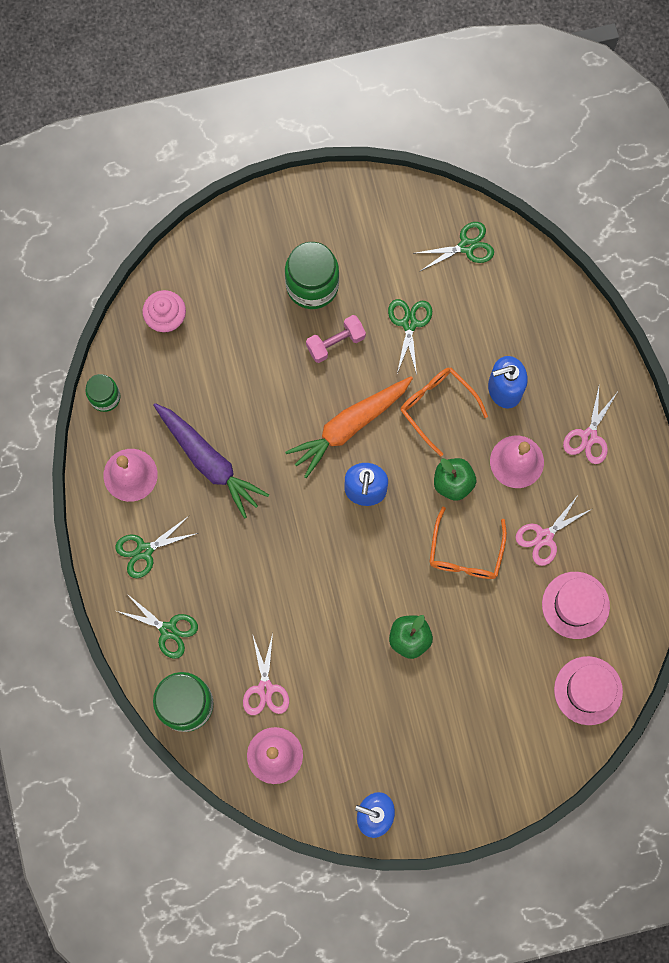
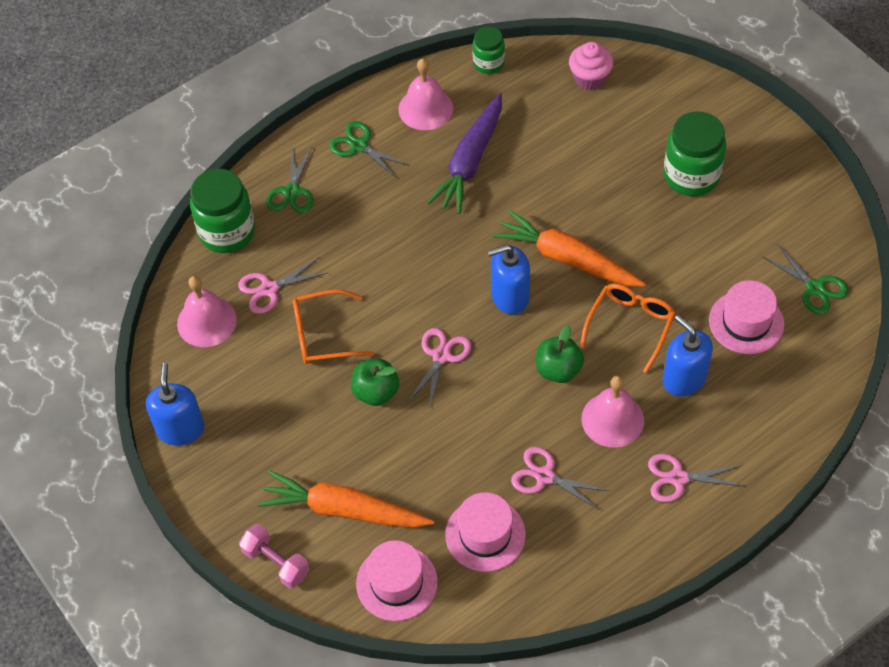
camera: 70 degrees right, 20 degrees down
(335, 342) = (645, 216): pink dumbbell -> pink dumbbell (276, 562)
(398, 570) = (441, 356): none -> pink scissors
(409, 323) = (702, 269): green scissors -> none
(465, 552) = (490, 408): orange glasses -> orange glasses (324, 334)
(474, 315) = (746, 322): none -> pink hat
(507, 707) = (344, 510): none -> orange carrot

